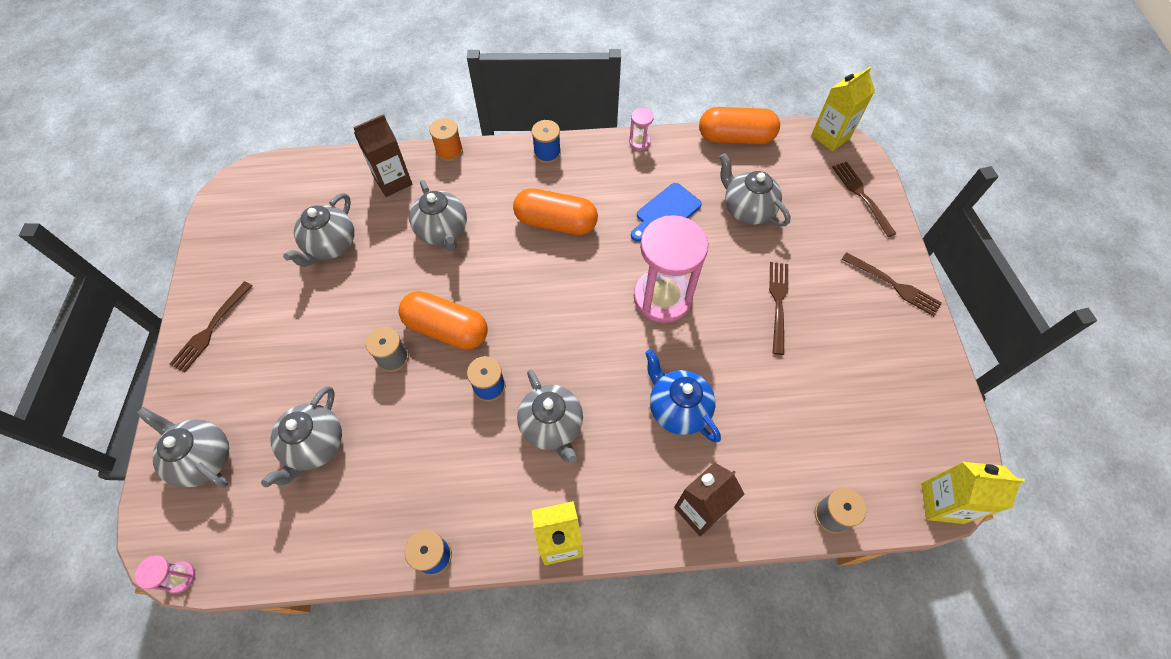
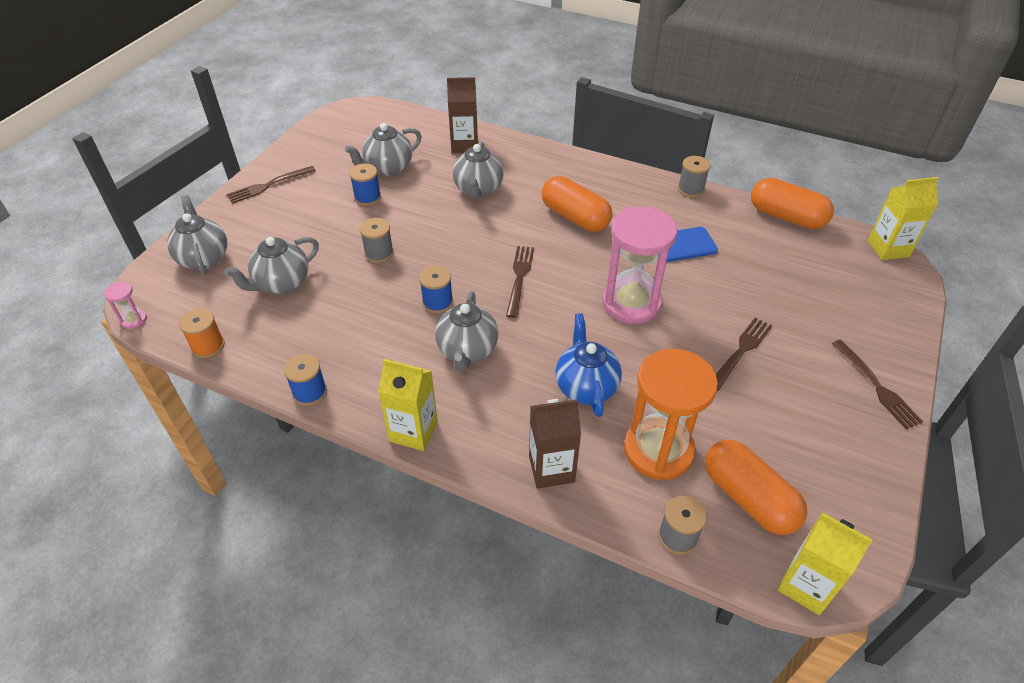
camera: 30 degrees right, 15 degrees down
(446, 329) = (433, 252): orange capsule -> orange capsule (748, 498)
(449, 151) = (522, 142): orange spool -> orange spool (208, 346)
(547, 153) = (602, 169): blue spool -> blue spool (367, 197)
(639, 142) = (690, 189): pink hourglass -> grey spool
(747, 209) = (760, 271): grey teapot -> none
(771, 440) = (658, 450): none -> orange hourglass
(861, 195) = (890, 304): brown fork -> brown fork (519, 277)

